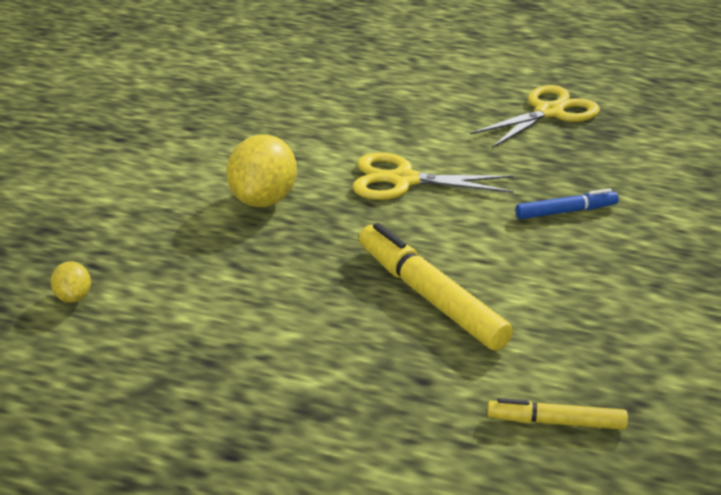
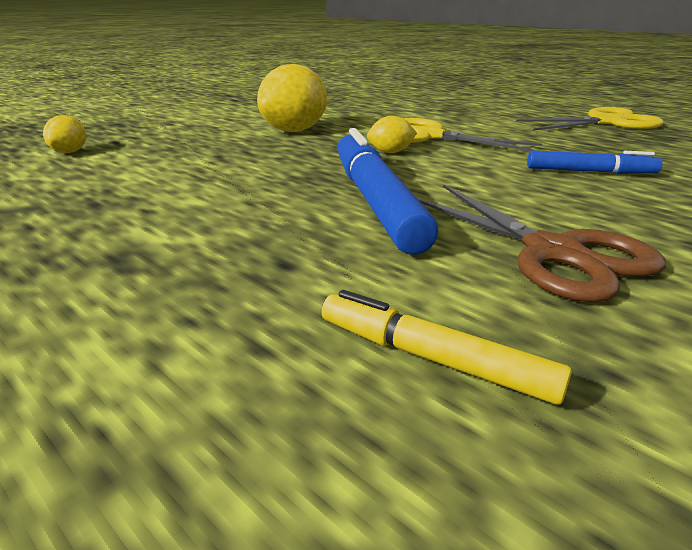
camera: 25 degrees right, 5 degrees down
(389, 219) = (390, 152): none -> yellow lemon
(430, 297) = (375, 201): yellow marker -> blue marker
(579, 321) = (553, 253): none -> brown scissors

